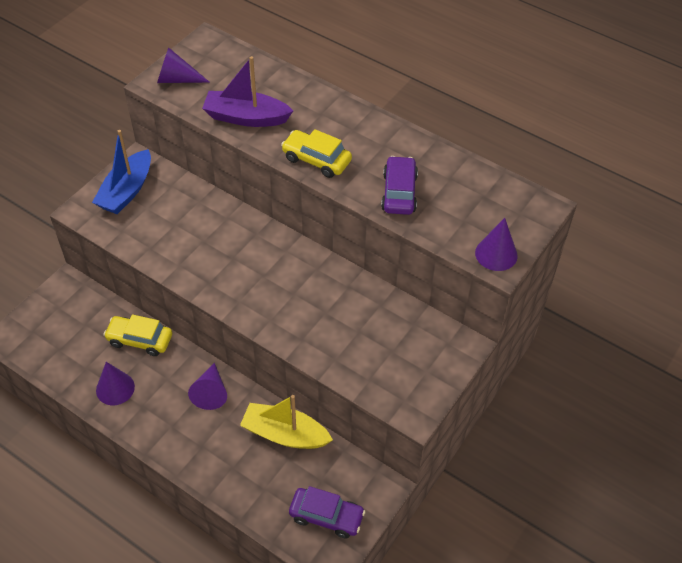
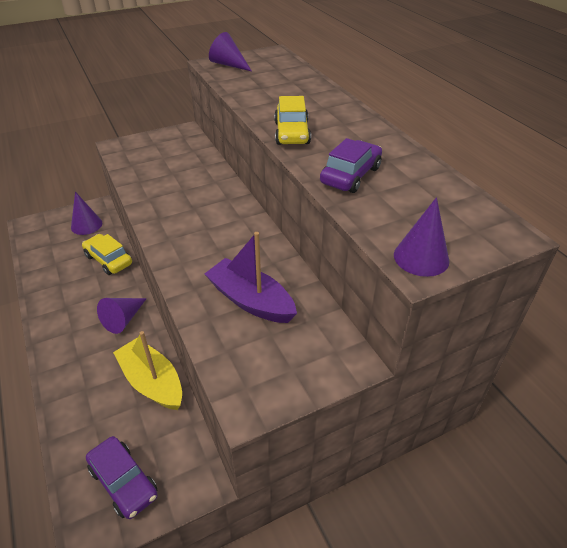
camera: 30 degrees right, 10 degrees down
(115, 388) = (60, 285): purple cone -> purple cone (86, 225)
(126, 191) = (159, 144): blue boat -> none
(246, 117) = (258, 95): purple boat -> purple boat (251, 300)
(316, 160) = (292, 133): yellow car -> yellow car turned 150 degrees counterclockwise

